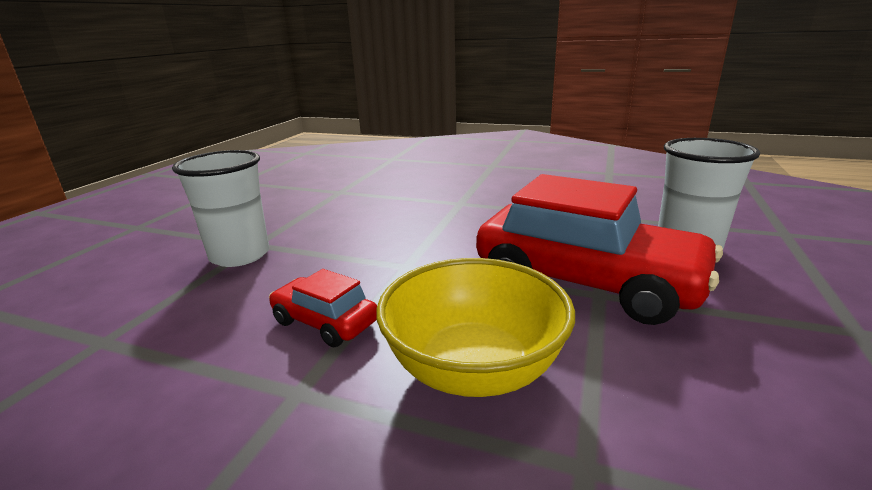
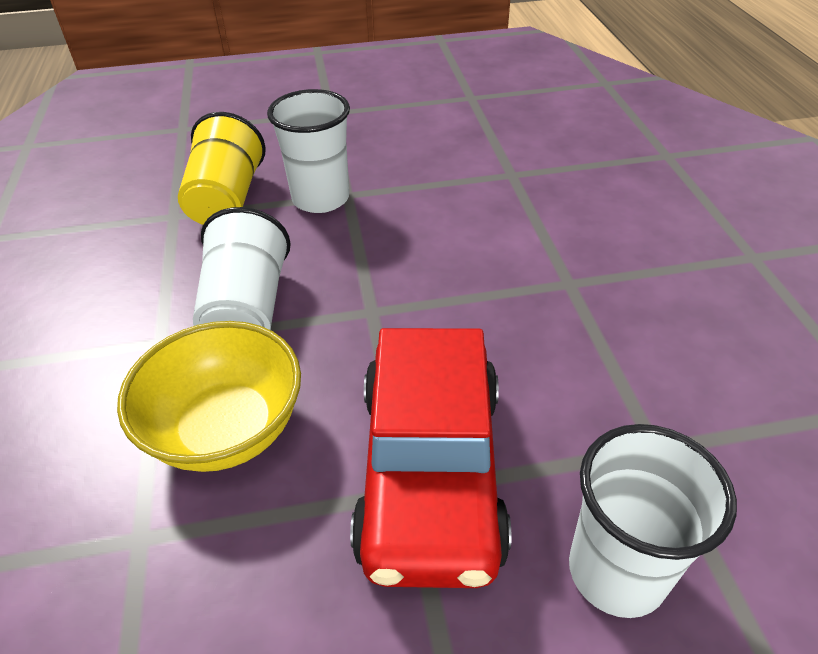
camera: 60 degrees right, 20 degrees up
(146, 301) = (227, 200): none -> yellow cup
(325, 322) = (247, 308): red car -> white cup

